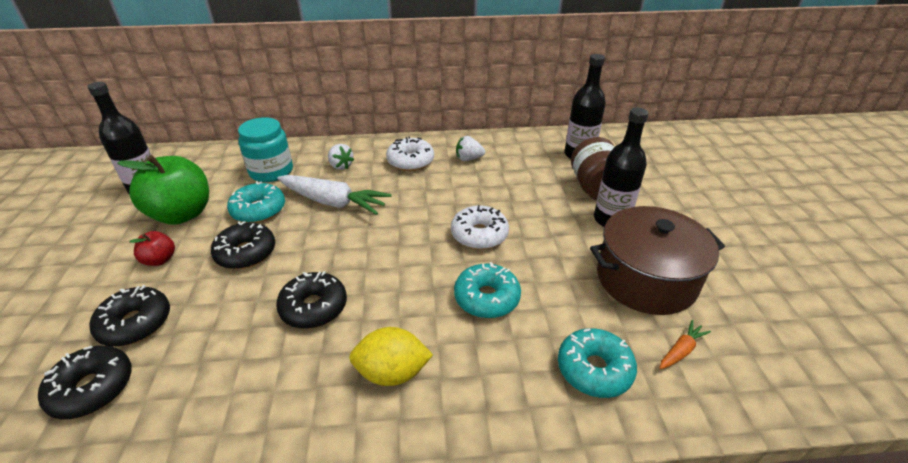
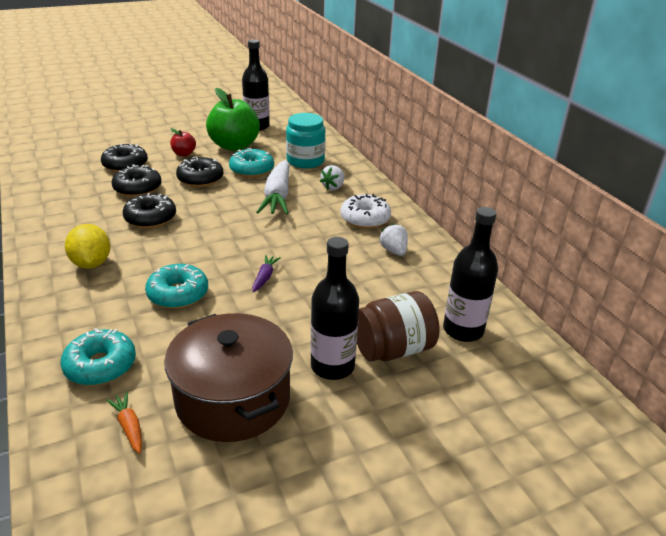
camera: 70 degrees right, 5 degrees down
(92, 388) = (75, 170): black donut -> black donut (137, 188)
(479, 234) = (265, 277): white donut -> purple carrot
(681, 350) = (129, 427): orange carrot -> orange carrot turned 150 degrees counterclockwise

